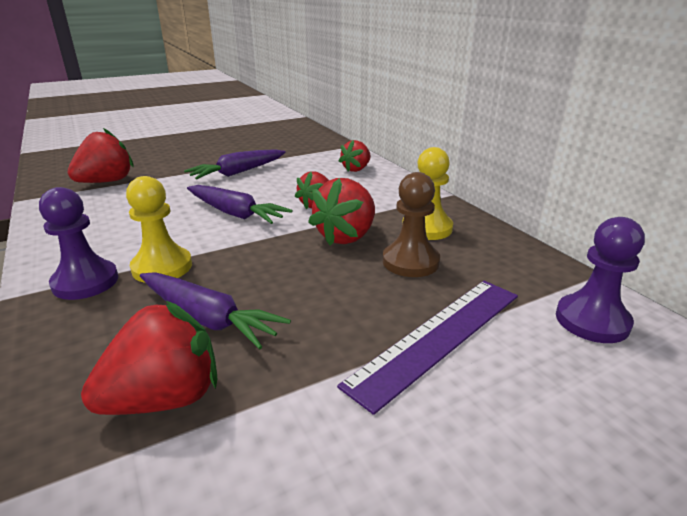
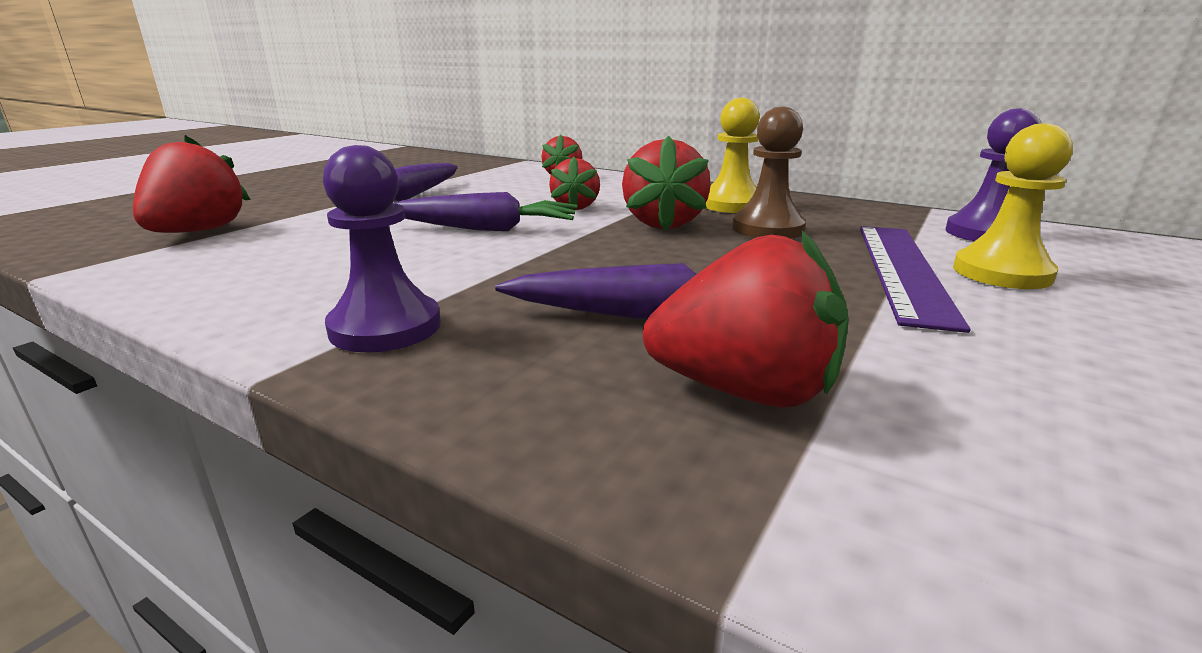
camera: 30 degrees left, 5 degrees down
(162, 267) = (481, 289): yellow pawn -> yellow pawn (1001, 273)
(165, 398) = (745, 391): red strawberry -> red strawberry turned 75 degrees clockwise

